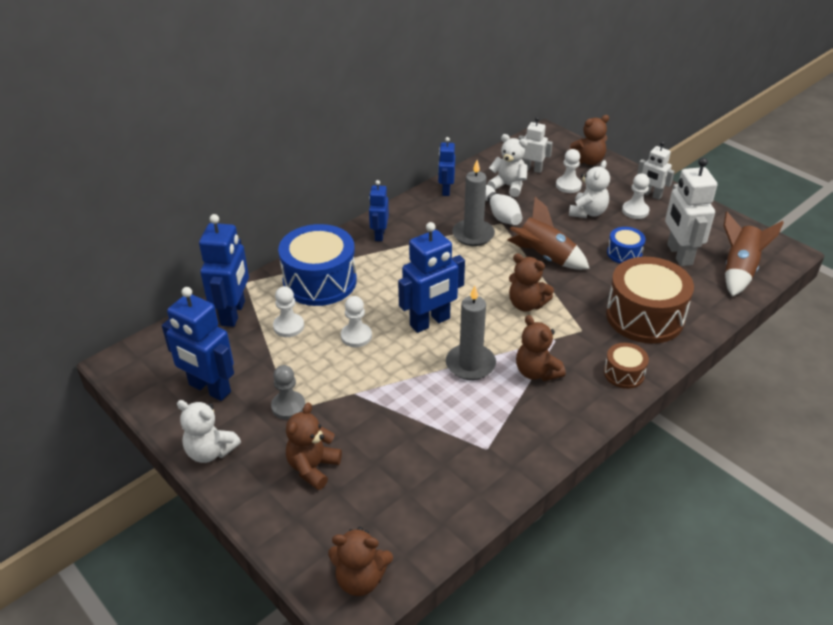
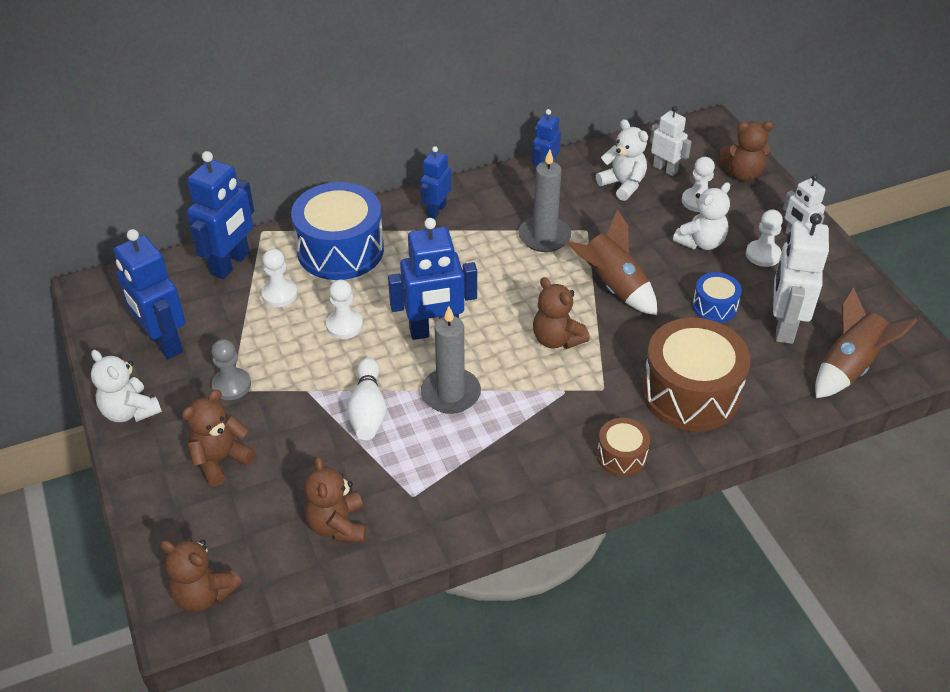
camera: 20 degrees right, 5 degrees up
(500, 214) = (591, 219): white bowling pin -> white bowling pin (368, 410)
(536, 372) = (520, 424): brown teddy bear -> brown teddy bear (337, 525)

